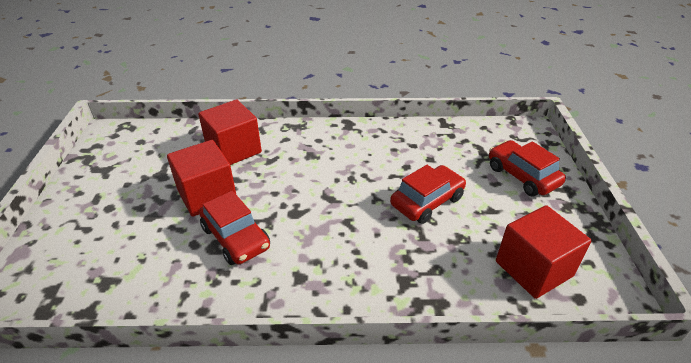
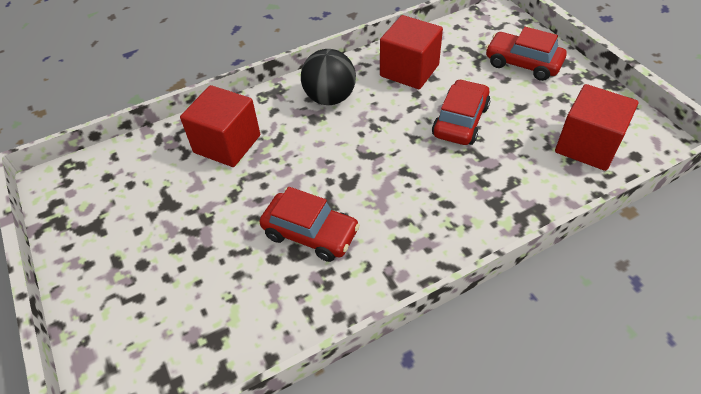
camera: 25 degrees left, 10 degrees up
(207, 195) = (241, 204): red cube -> red cube (409, 70)
(334, 145) = (330, 98): none -> black ball

